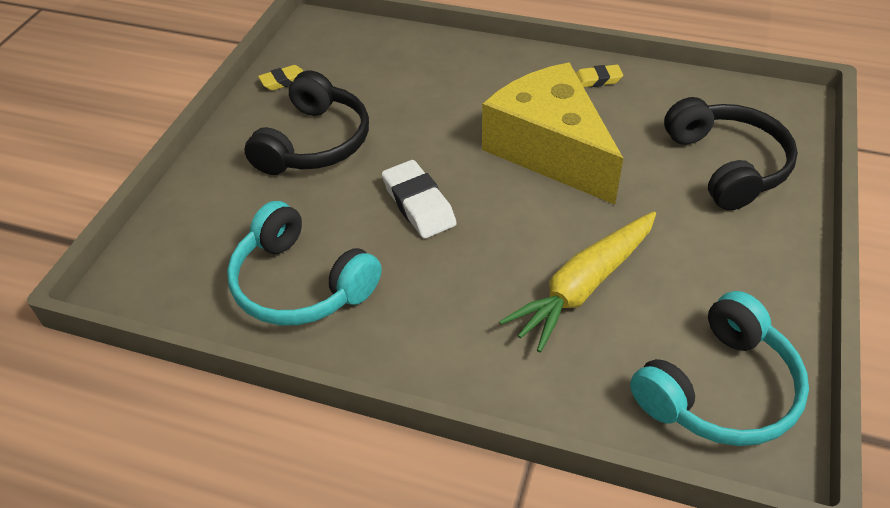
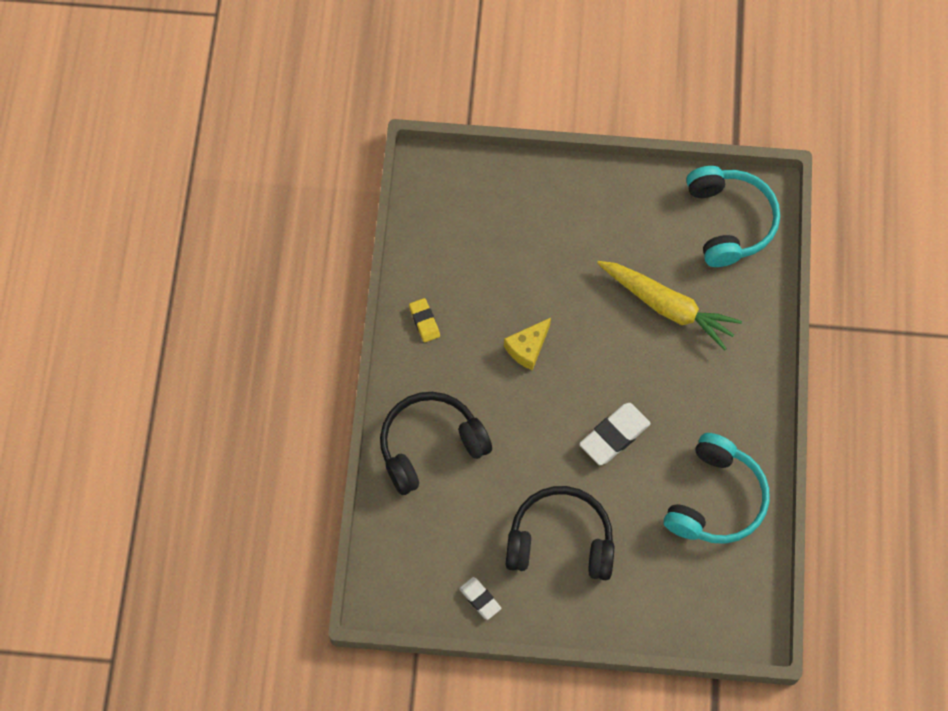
camera: 105 degrees left, 20 degrees up
(284, 81) = (480, 599): yellow eraser -> white eraser
(550, 150) = (527, 348): yellow cheese -> yellow cheese, size x0.42
(719, 389) = (729, 221): turquoise headphones -> turquoise headphones turned 45 degrees clockwise
(727, 165) = (517, 218): black headphones -> black headphones (430, 446)

